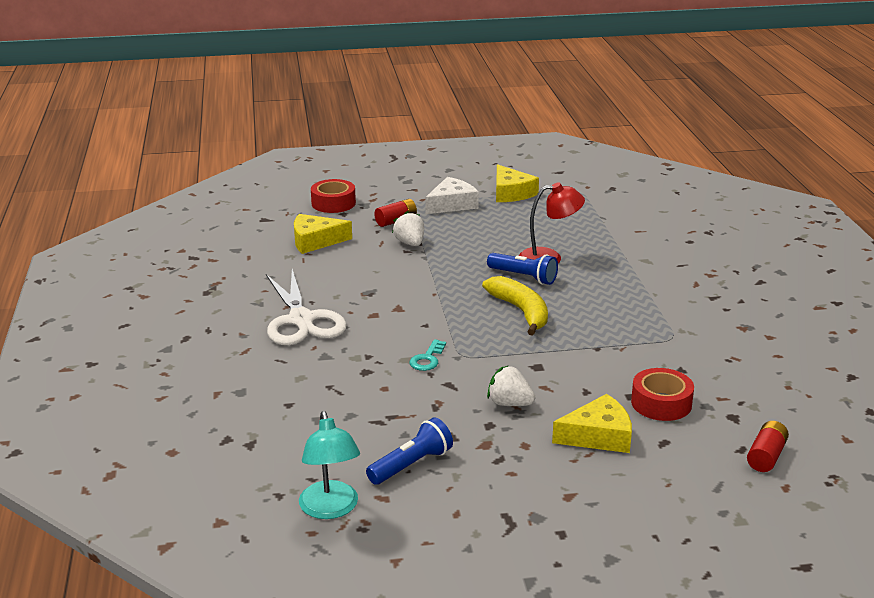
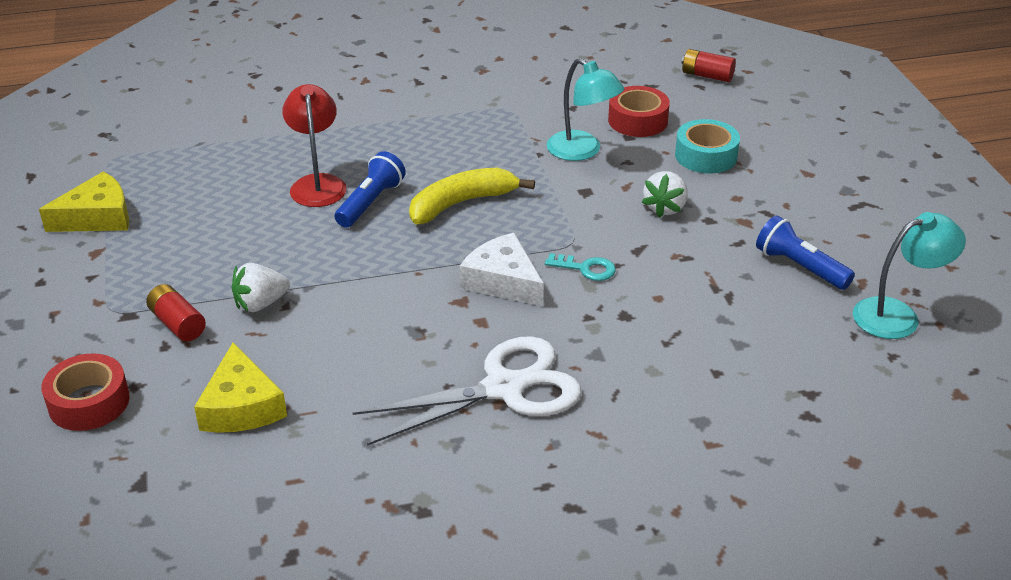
camera: 95 degrees left, 10 degrees up
(452, 204) = (126, 271): white cheese -> white cheese (503, 281)
(598, 436) = (706, 156): yellow cheese -> turquoise tape
(602, 369) = (582, 151): none -> turquoise lamp

